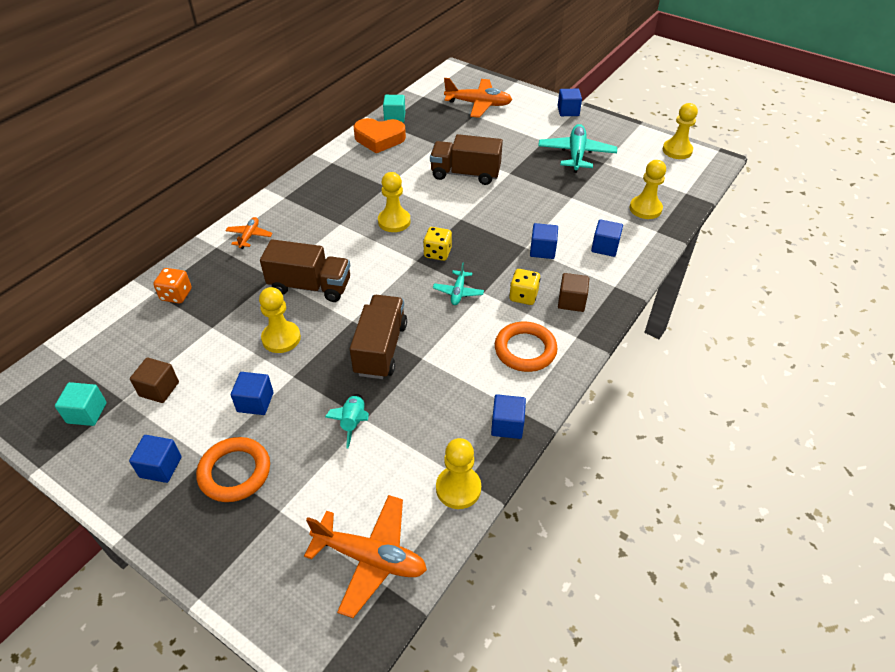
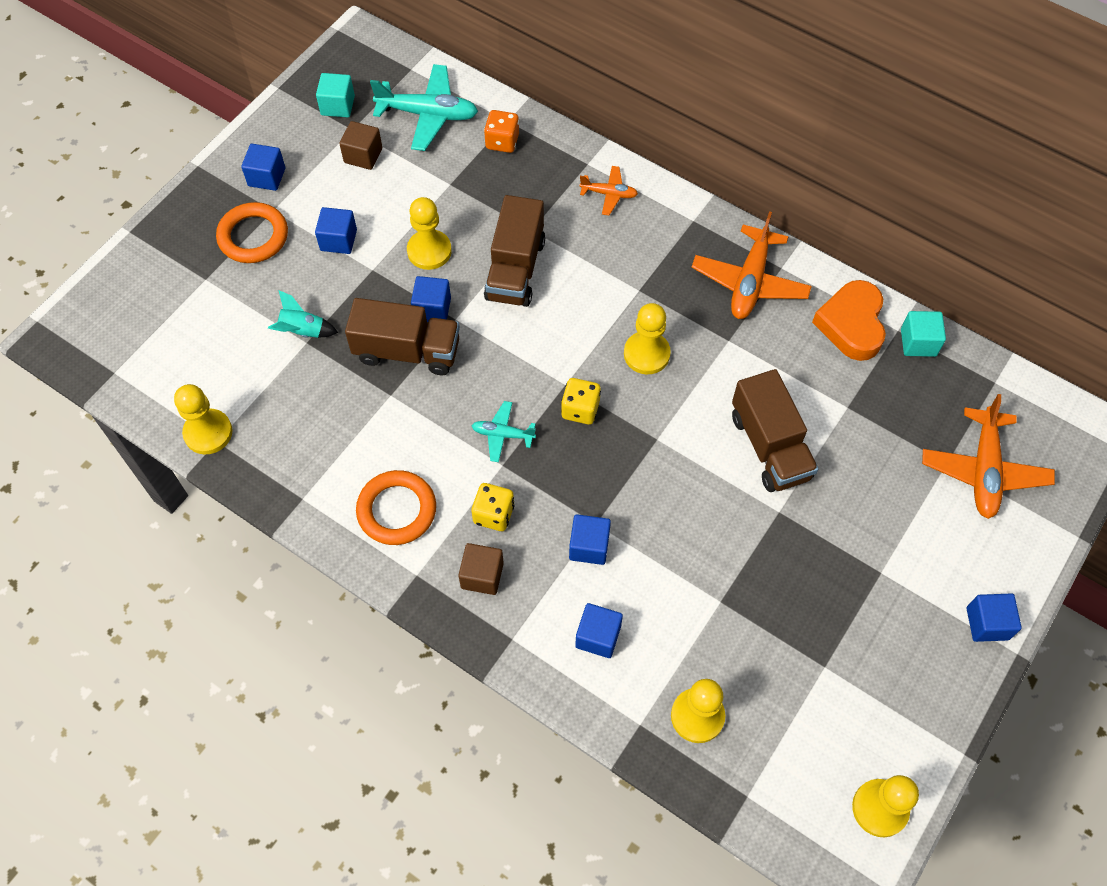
camera: 90 degrees right, 15 degrees up
(370, 558) = (144, 357): orange plane -> orange plane (750, 282)
(465, 174) = (769, 446): brown truck -> brown truck turned 150 degrees clockwise
(507, 425) = (283, 483): blue cube -> blue cube (432, 309)
(576, 154) = (845, 622): turquoise plane -> turquoise plane (428, 114)

